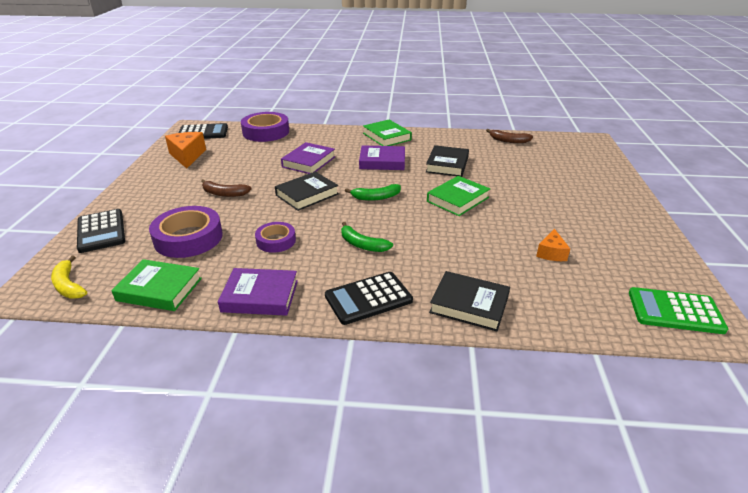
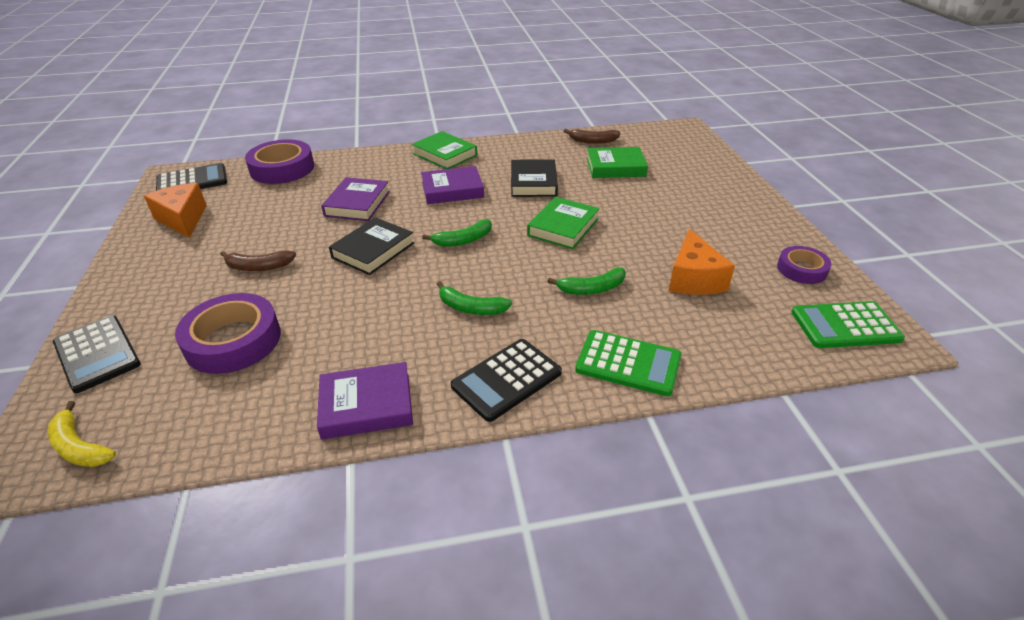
camera: 15 degrees left, 5 degrees up
(159, 289) = (221, 424): green book -> green book (615, 167)
(276, 241) = (357, 323): purple tape -> purple tape (801, 269)
(462, 246) = (592, 289): none -> green banana
(469, 305) = (628, 363): black book -> green calculator
(551, 253) = (693, 279): orange cheese -> orange cheese, size x1.68

